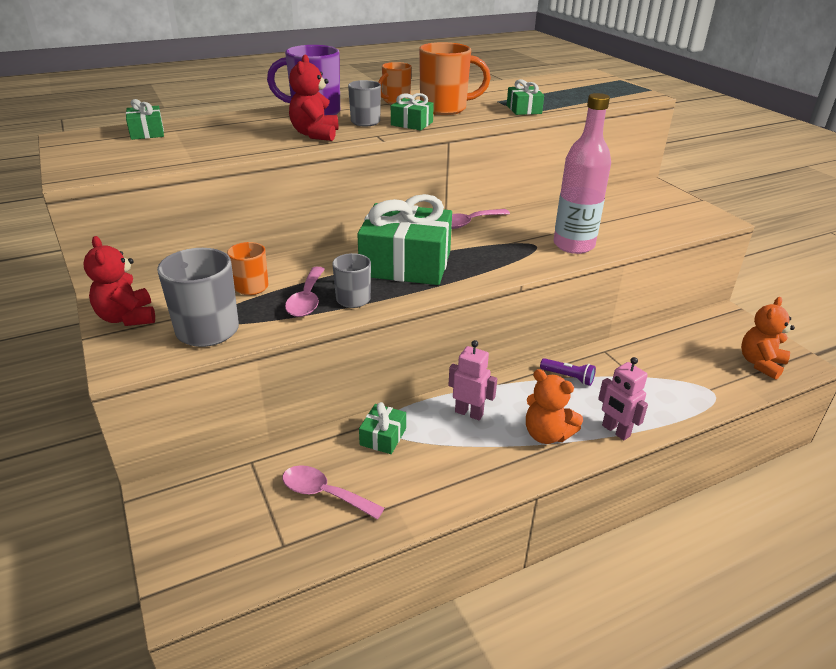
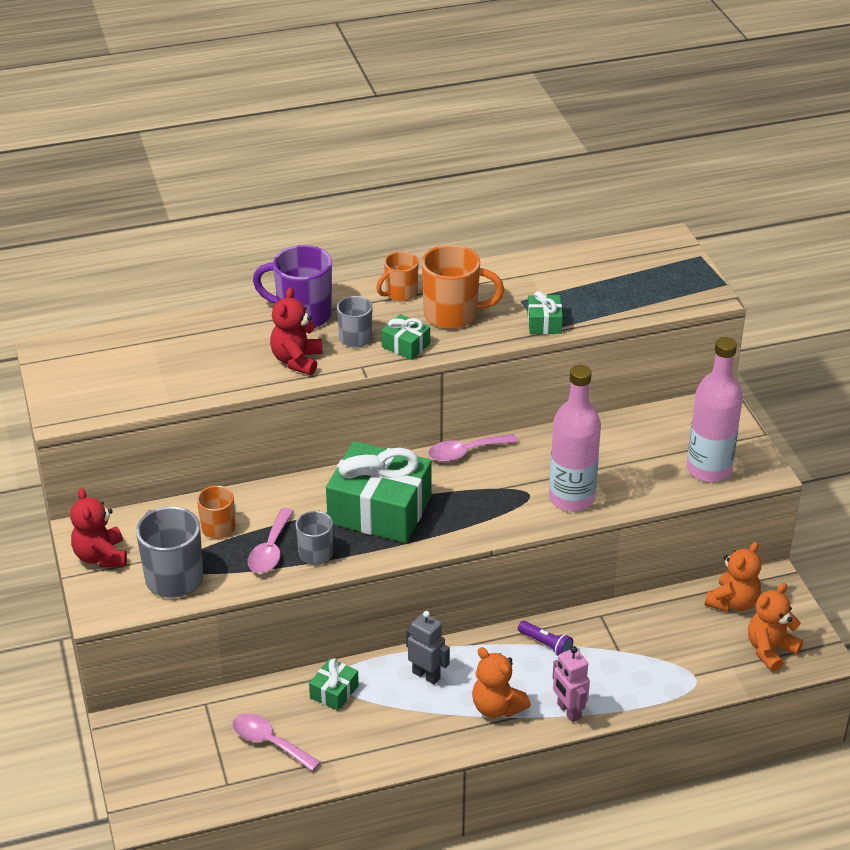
camera: 10 degrees right, 5 degrees up
(147, 132) = (124, 344): green gift -> none
(469, 413) = (426, 675): pink robot -> grey robot
(674, 221) = (709, 469): none -> pink bottle
(707, 332) = (732, 602): none -> orange teddy bear

